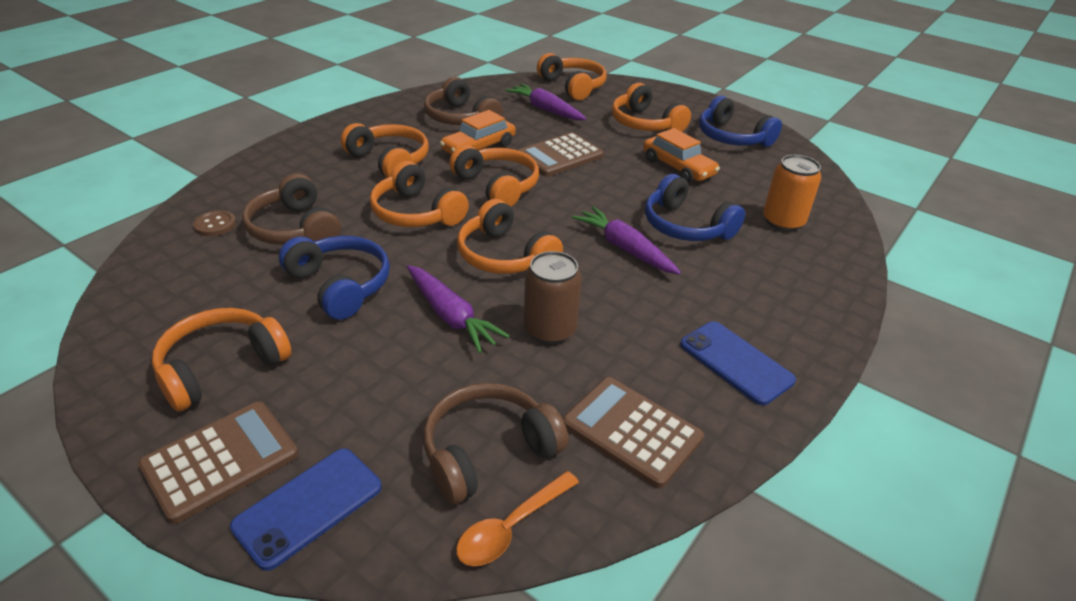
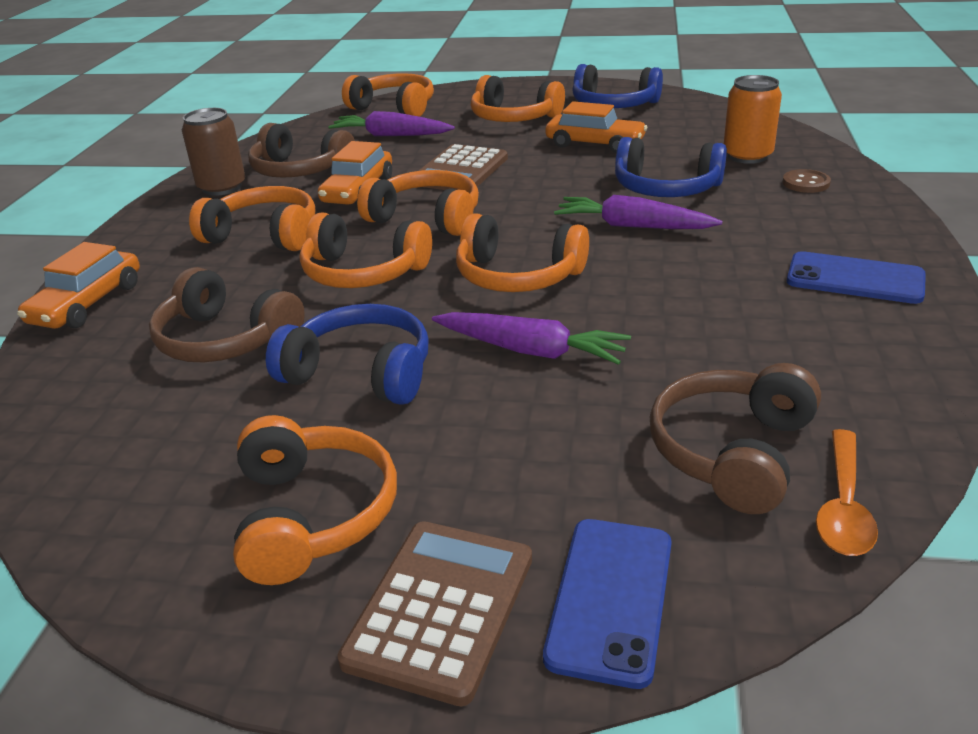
camera: 25 degrees left, 5 degrees down
(215, 225) = (104, 375): brown button -> brown button (806, 183)
(221, 367) = (313, 515): orange headphones -> orange headphones turned 150 degrees clockwise
(252, 172) = (87, 304): none -> orange car
(549, 329) = (651, 321): brown can -> brown can (222, 187)
(631, 431) = (841, 372): brown calculator -> none

